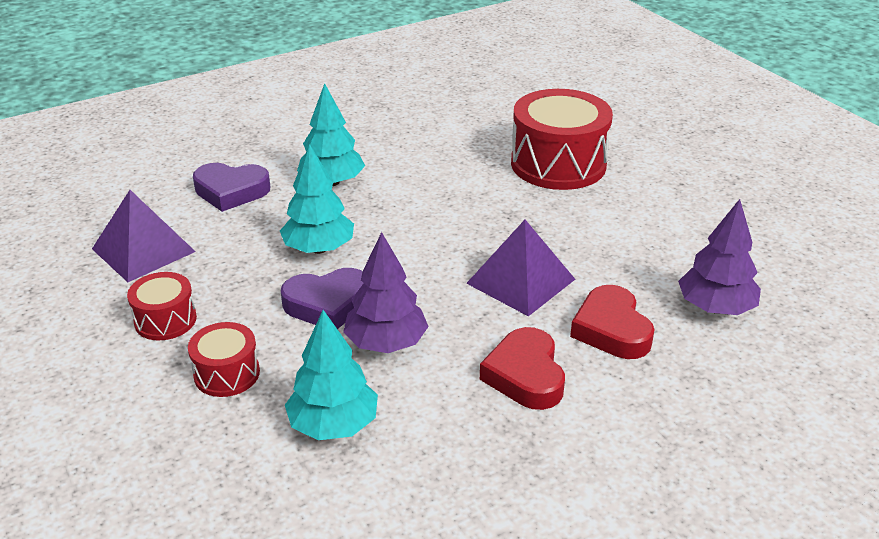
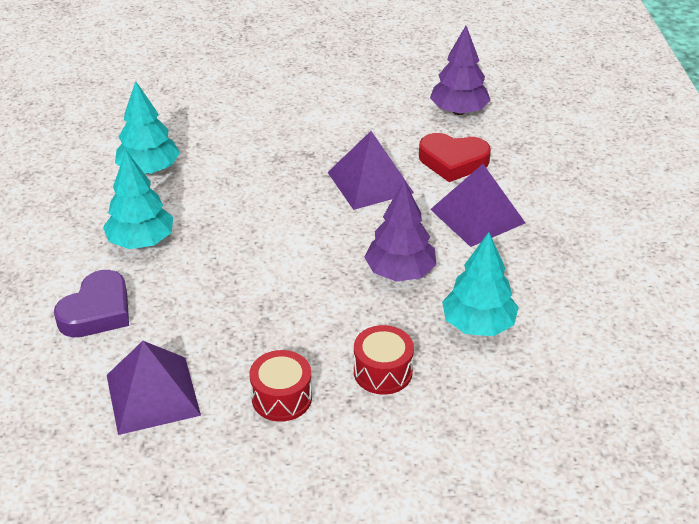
camera: 65 degrees left, 5 degrees up
(319, 248) = (243, 276): turquoise tree -> turquoise tree (149, 169)
(327, 304) = (328, 291): purple heart -> none
(525, 375) = (477, 216): red heart -> purple pyramid
(558, 164) = (228, 111): red drum -> none

